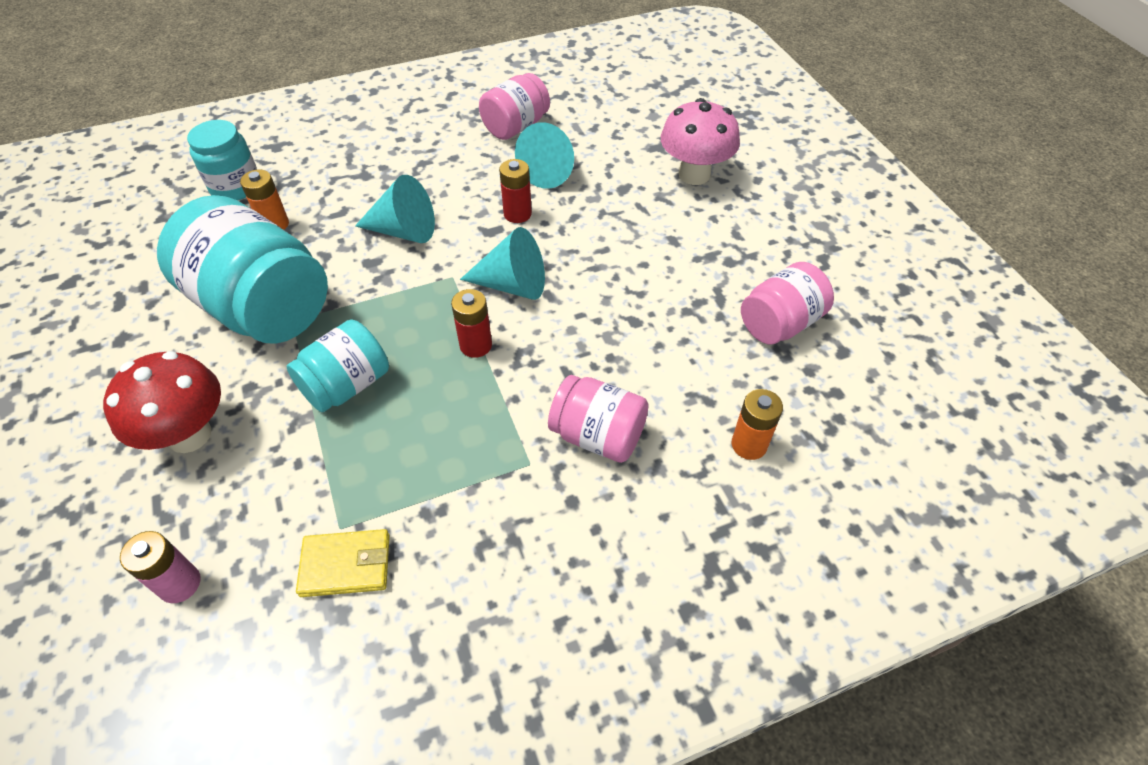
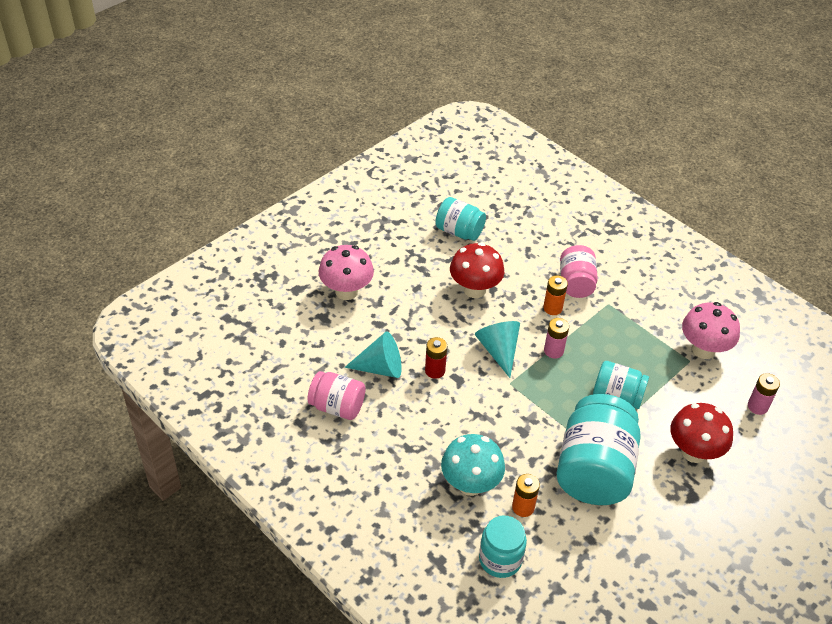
camera: 115 degrees left, 5 degrees down
(339, 193) = (470, 484): none -> turquoise mushroom
(346, 565) = (703, 349): yellow wallet -> pink mushroom
(404, 231) = (485, 426): turquoise cone -> none
(476, 345) = (553, 351): red battery -> pink battery
(642, 299) = (474, 289): none -> red mushroom
(749, 445) = (544, 230): orange battery -> orange battery (552, 308)
(780, 323) = (459, 231): pink jar -> turquoise jar

